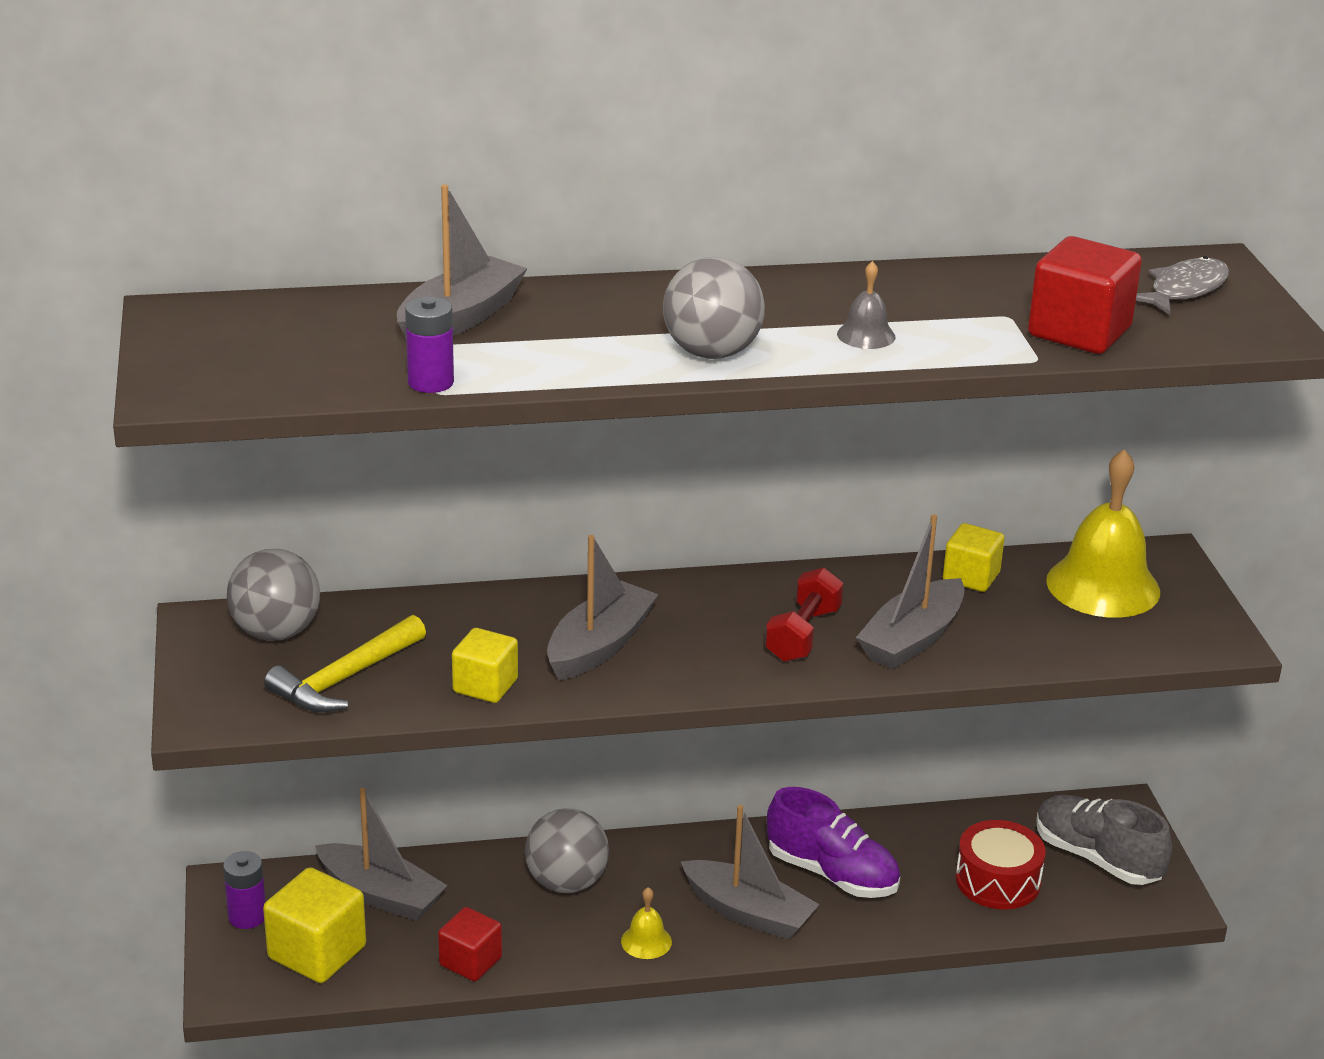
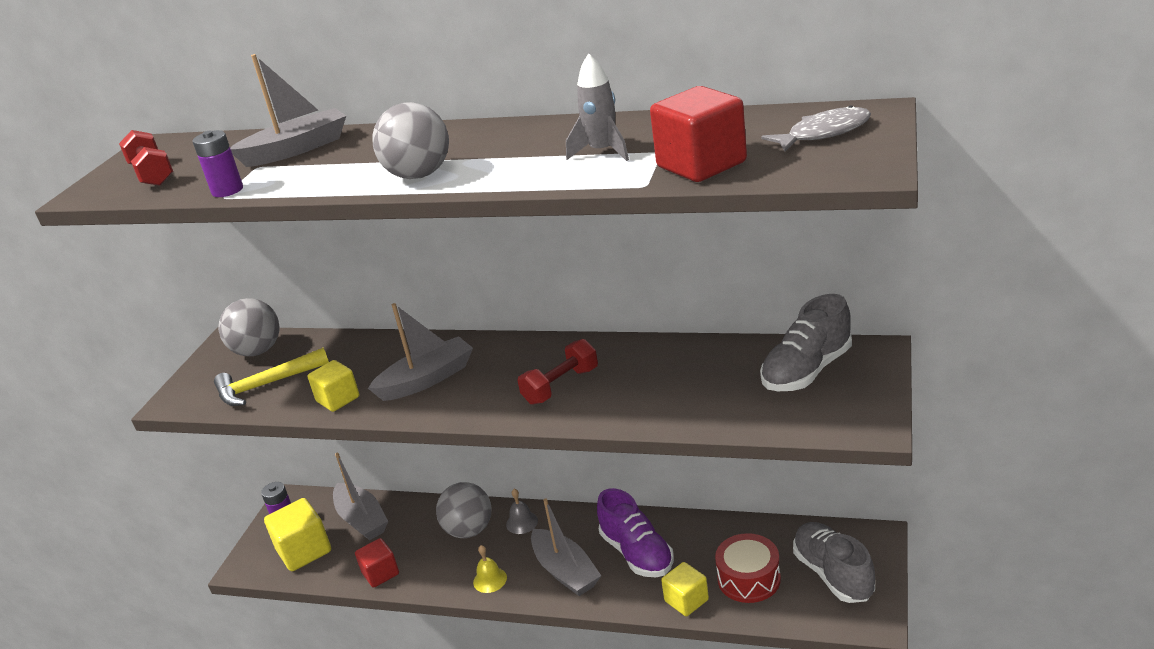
camera: 30 degrees right, 0 degrees up
(254, 361) = (152, 174): none -> red dumbbell
(866, 335) = (538, 164): grey bell -> grey bell (522, 522)
(912, 639) = (633, 397): grey boat -> none
(934, 317) = (603, 152): none -> grey rocket
(971, 577) = (711, 355): yellow cube -> yellow cube (686, 600)
(1103, 586) = (807, 371): yellow bell -> grey shoe

